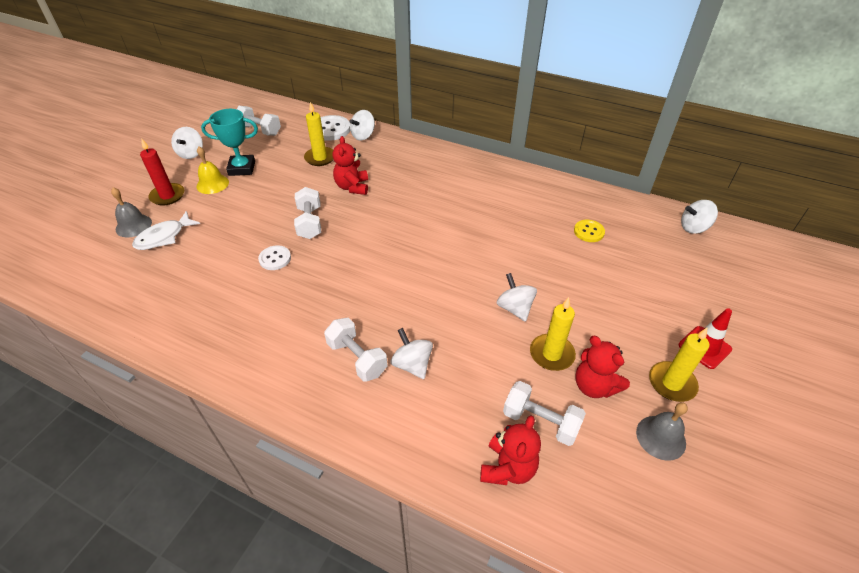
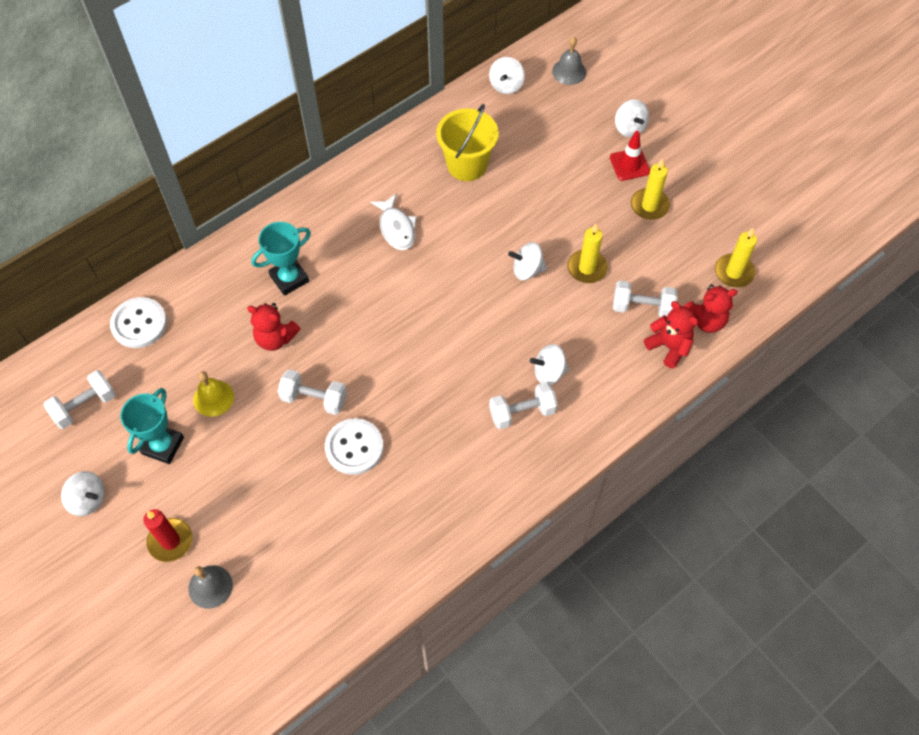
camera: 65 degrees left, 15 degrees up
(164, 237) = (252, 554): white fish -> white fish (396, 228)
(212, 184) = (176, 485): yellow bell -> yellow bell (213, 398)
(275, 259) = (354, 447): white button -> white button, size x1.63
(320, 158) = (196, 354): yellow candle -> yellow candle (734, 272)
(363, 136) = (178, 293): white spinning top -> white spinning top (629, 128)
(407, 176) = (289, 278): none -> turquoise trophy
(540, 421) = (642, 307): white dumbbell -> white dumbbell turned 45 degrees clockwise
(589, 232) = (467, 165): yellow button -> yellow bucket
(594, 386) = (629, 256): red teddy bear -> red teddy bear (706, 320)
(661, 437) = (687, 240): grey bell -> grey bell (569, 71)

